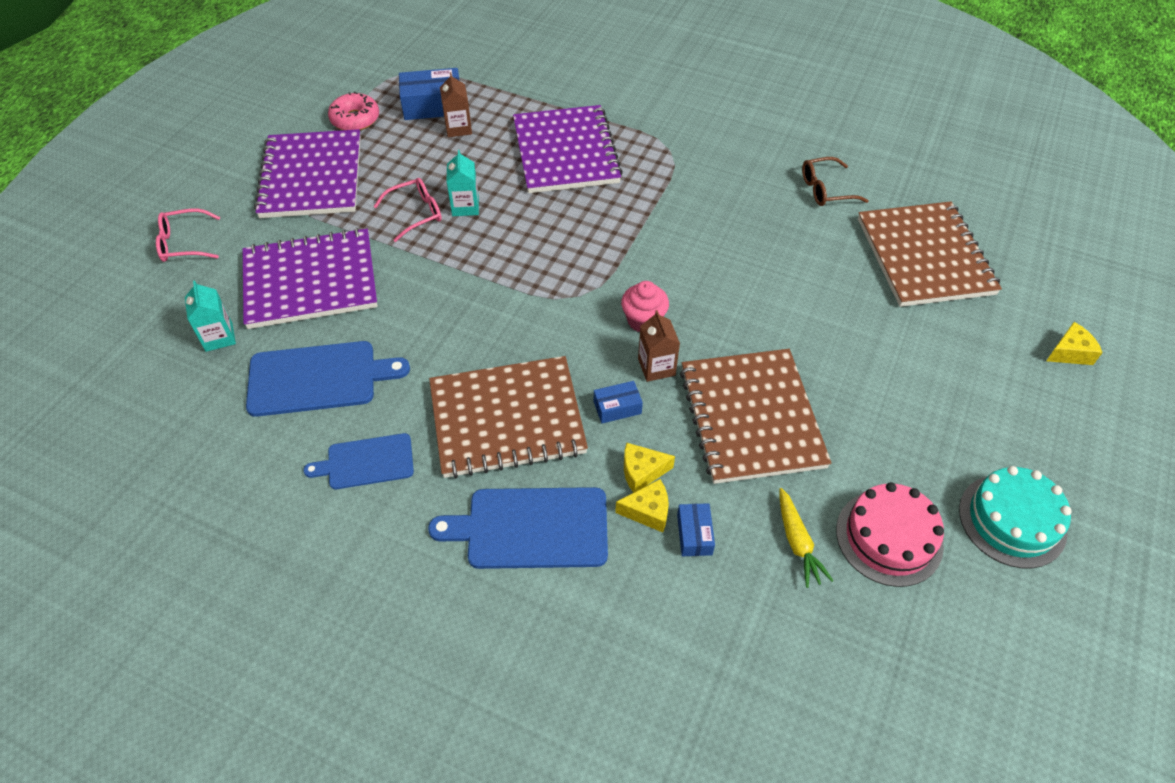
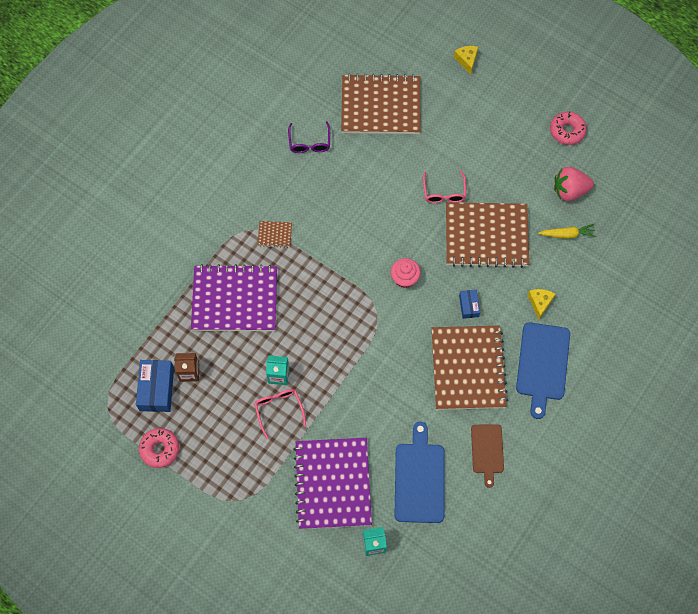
camera: 80 degrees left, 15 degrees up
(184, 243) = (277, 575): pink glasses -> pink glasses (444, 192)
(311, 177) = (222, 483): purple notebook -> none
(366, 462) = (487, 451): blue cutting board -> brown cutting board
(642, 472) = (514, 301): yellow cheese -> none
(656, 367) = (442, 278): brown carton -> none
(670, 175) = (275, 235): none -> brown notebook
(694, 534) = (556, 283): blue box -> none
(825, 189) = (309, 143): brown glasses -> purple glasses
(889, 537) = (569, 191): pink cake -> pink strawberry
(1012, 520) = (567, 131): turquoise cake -> pink donut

